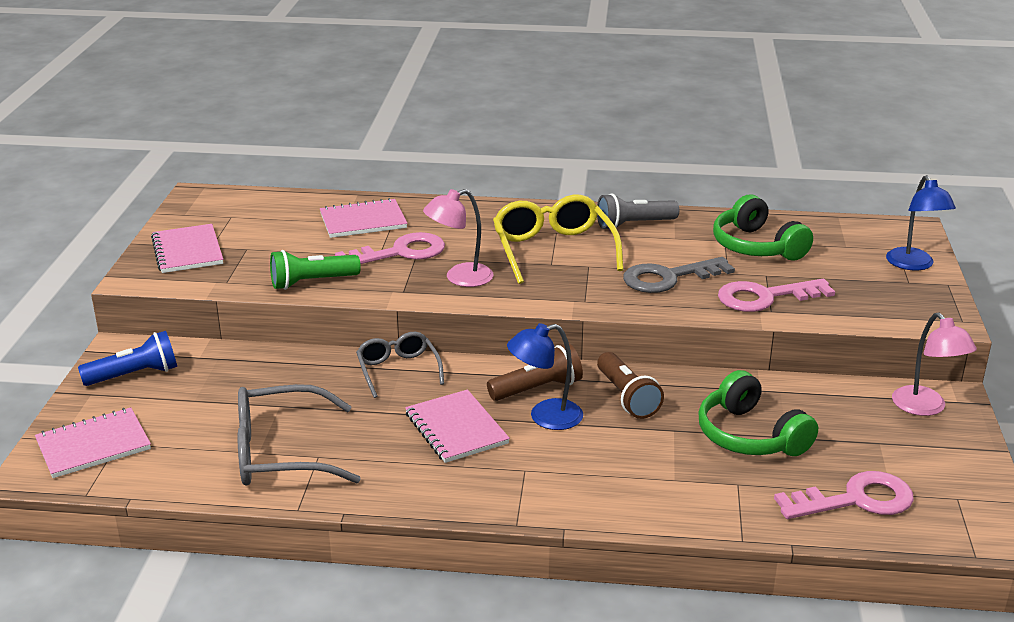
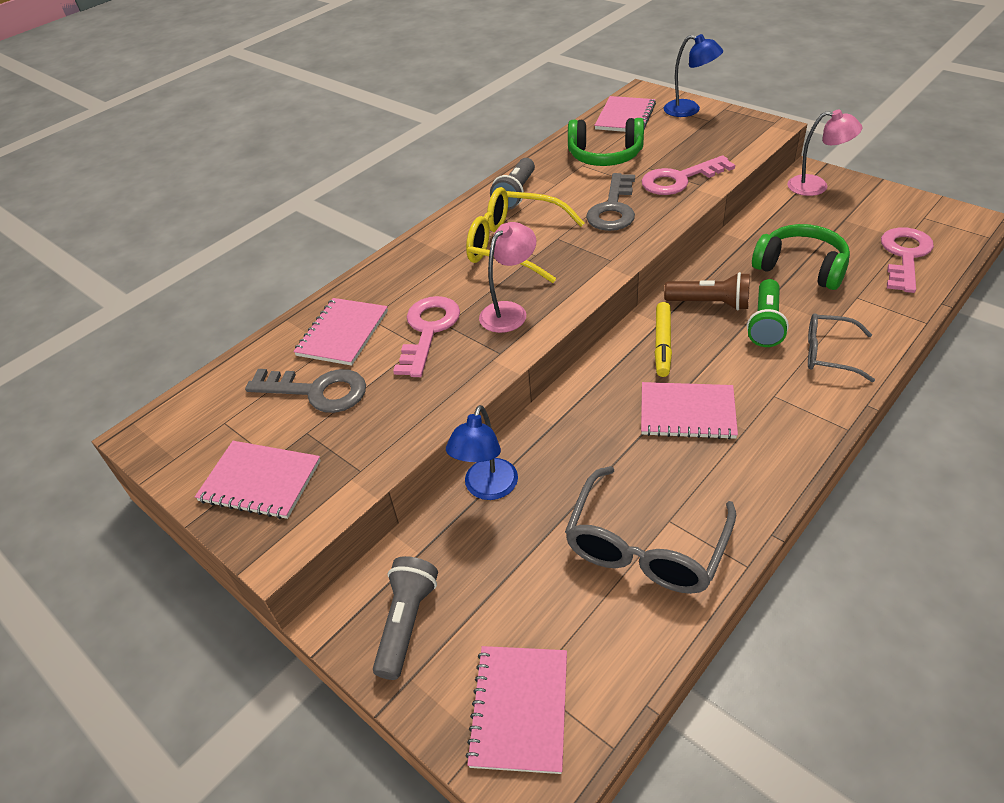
camera: 50 degrees left, 15 degrees up
(135, 375) = (406, 623): blue flashlight -> grey flashlight
(291, 236) = (316, 391): none -> grey key
(312, 282) = (425, 407): green flashlight -> green flashlight (765, 323)
(398, 370) = (567, 415): grey glasses -> grey glasses (828, 354)
(460, 278) = (509, 311): pink lamp -> pink lamp turned 150 degrees counterclockwise
(537, 389) = (662, 344): brown flashlight -> yellow marker
(545, 417) = (706, 355): blue lamp -> blue lamp (487, 488)
(750, 436) = (801, 267): green headphones -> green headphones turned 150 degrees counterclockwise
(765, 297) = (680, 179): pink key -> pink key turned 45 degrees clockwise
(847, 234) = (625, 117): none -> pink notebook

